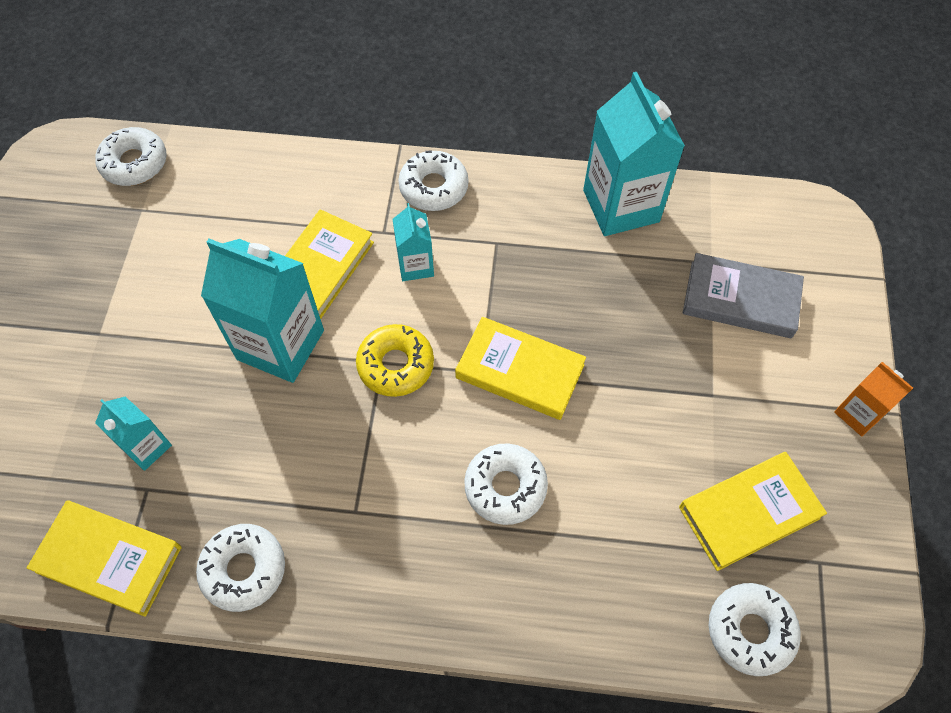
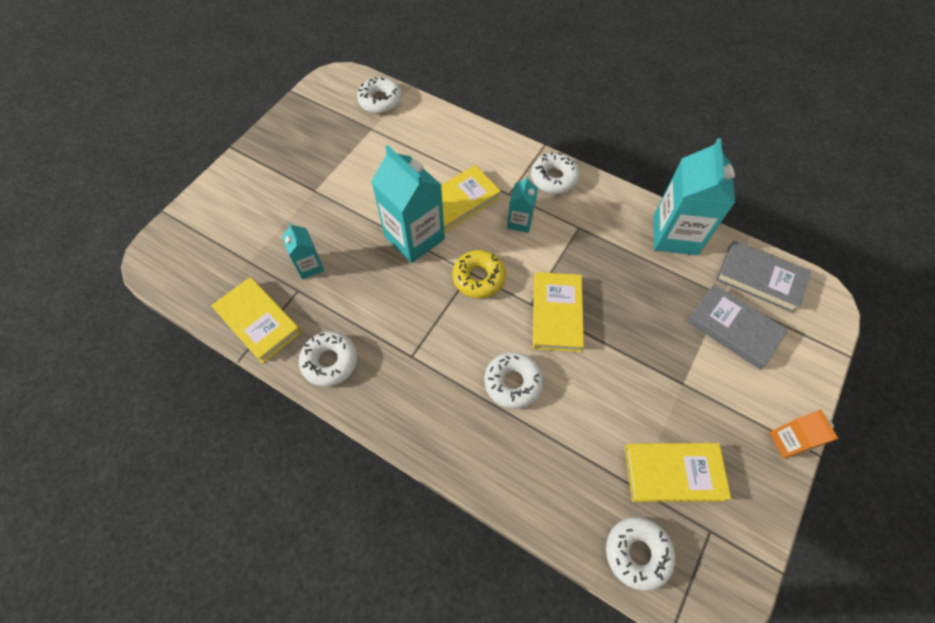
camera: 25 degrees right, 0 degrees up
(520, 371) = (556, 314): yellow book -> yellow book turned 45 degrees clockwise
(744, 223) = (760, 278): none -> grey book

